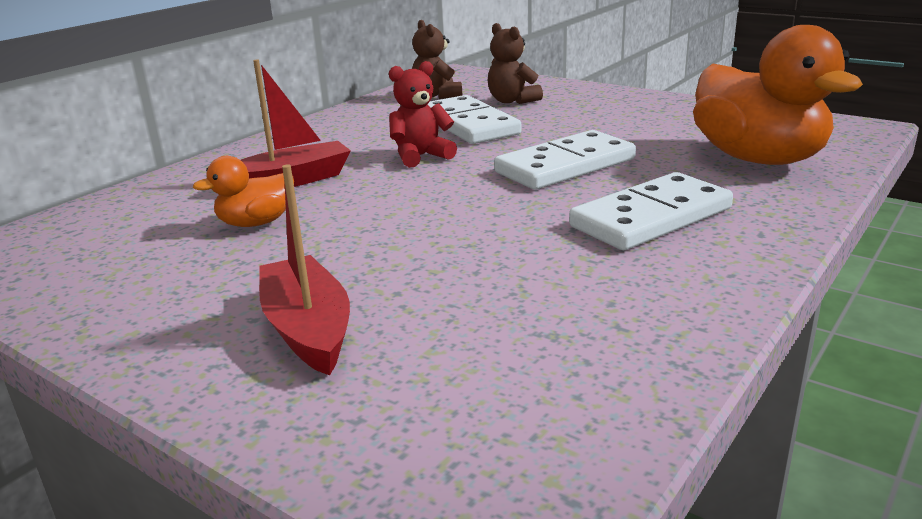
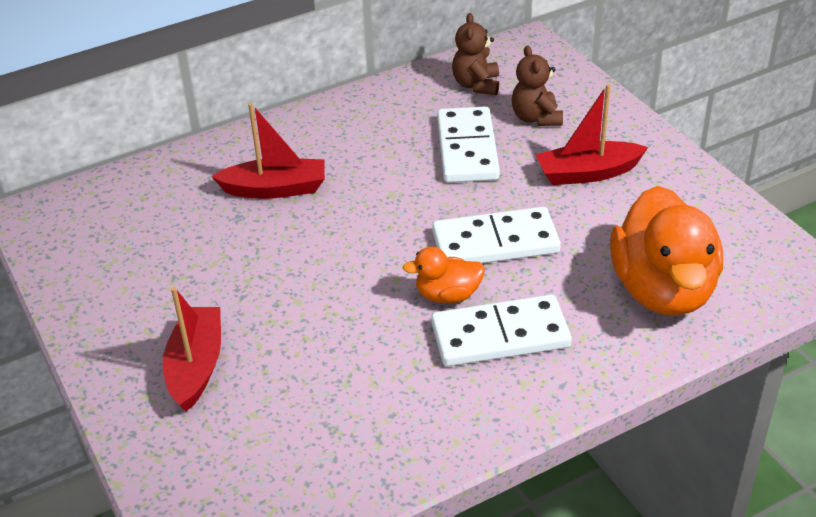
camera: 25 degrees right, 15 degrees up
(256, 223) = (223, 238): orange duck -> orange duck (447, 295)
(420, 156) = (393, 187): red teddy bear -> none
(597, 117) = (588, 173): none -> red boat

